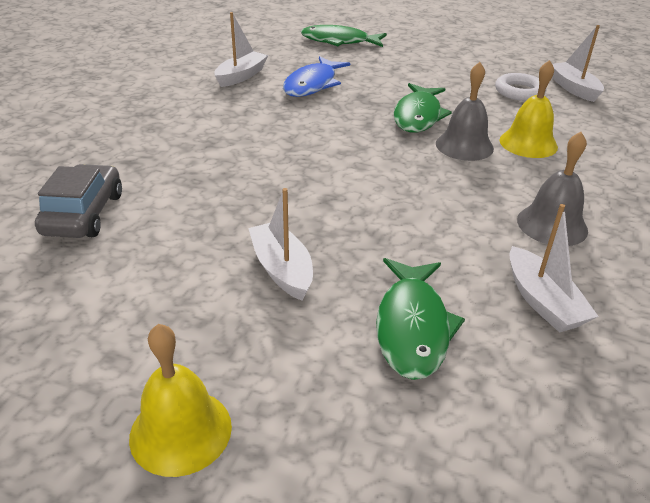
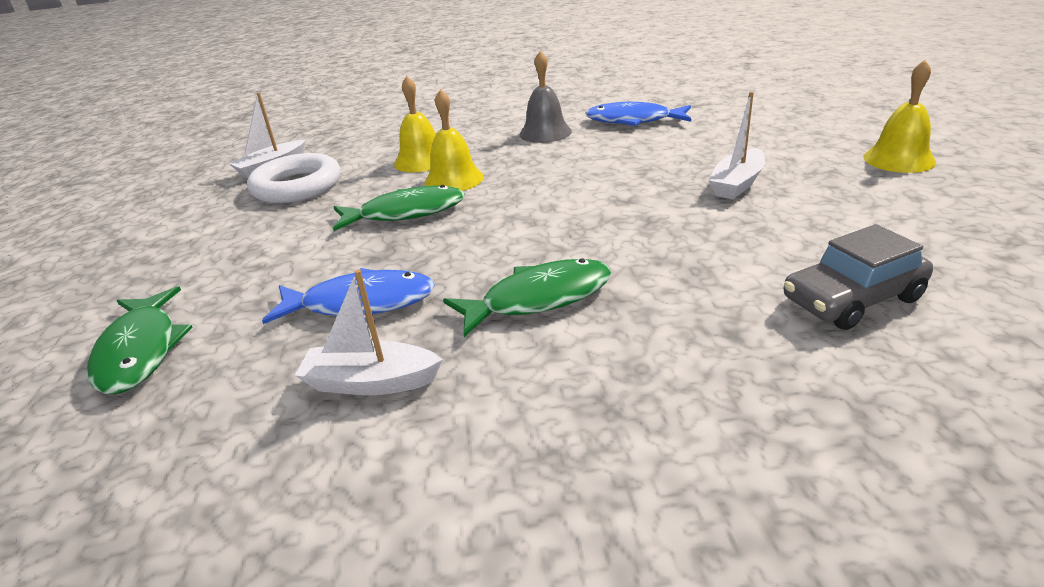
camera: 115 degrees left, 5 degrees down
(412, 327) = (713, 139): green fish -> green fish (539, 299)
(464, 146) = (454, 179): grey bell -> yellow bell
(519, 91) = (297, 186): white ring -> white ring, size x1.54
(542, 301) = (633, 121): white boat -> blue fish

